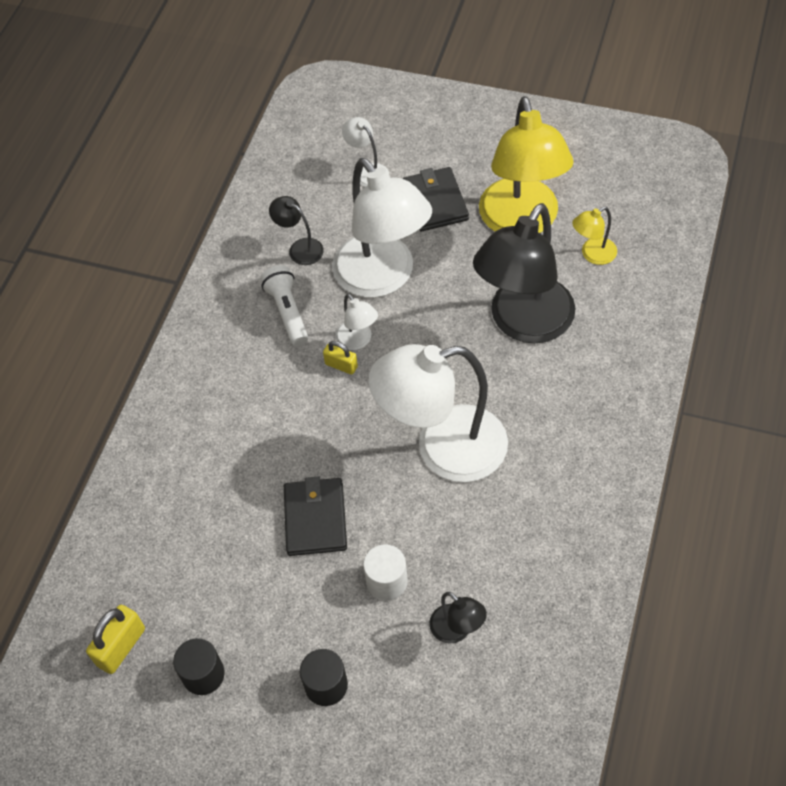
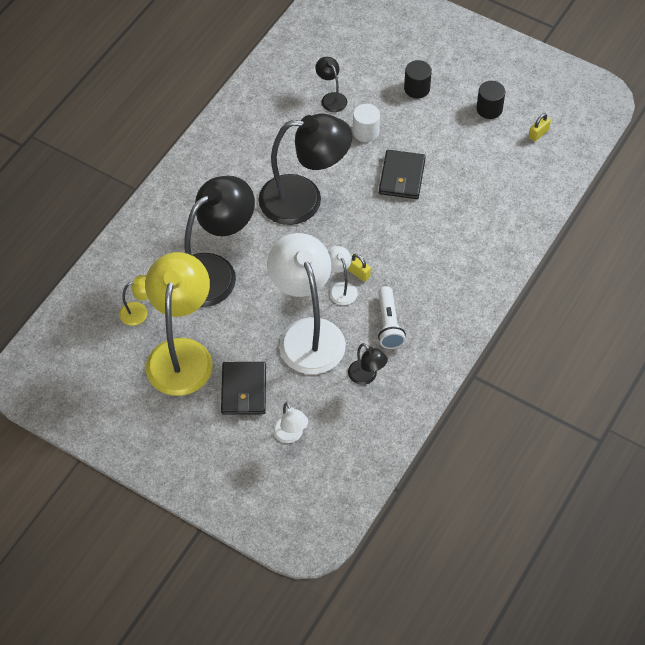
camera: 170 degrees left, 0 degrees up
(121, 647) = (538, 133): yellow padlock -> yellow padlock, size x0.63
(443, 449) = (304, 200): white lamp -> black lamp

